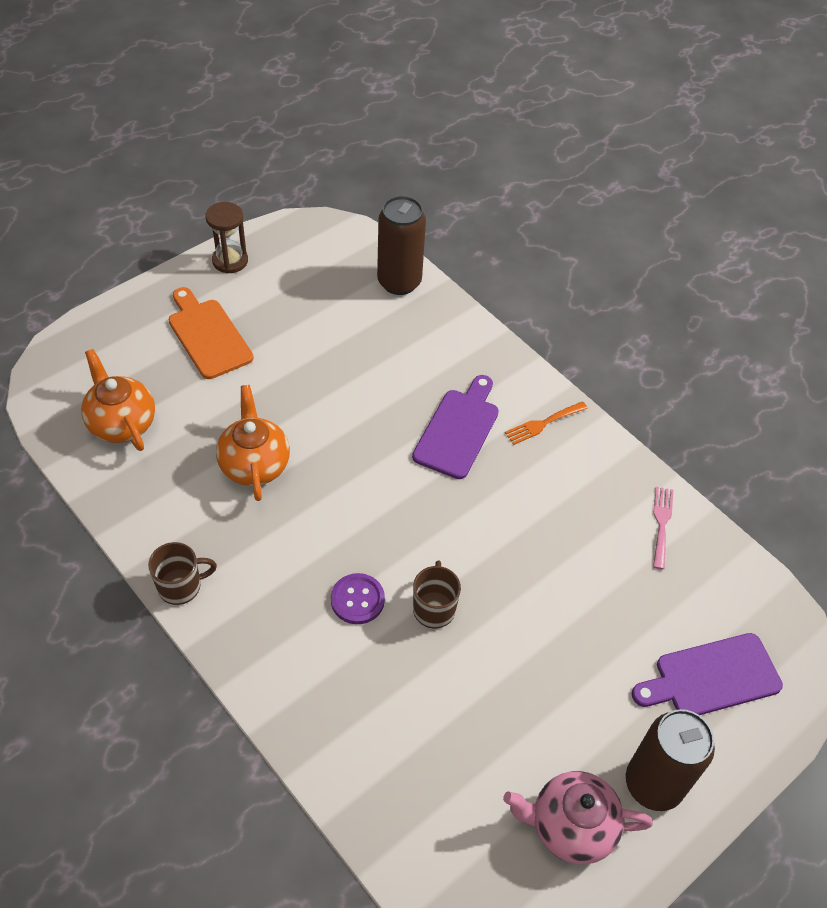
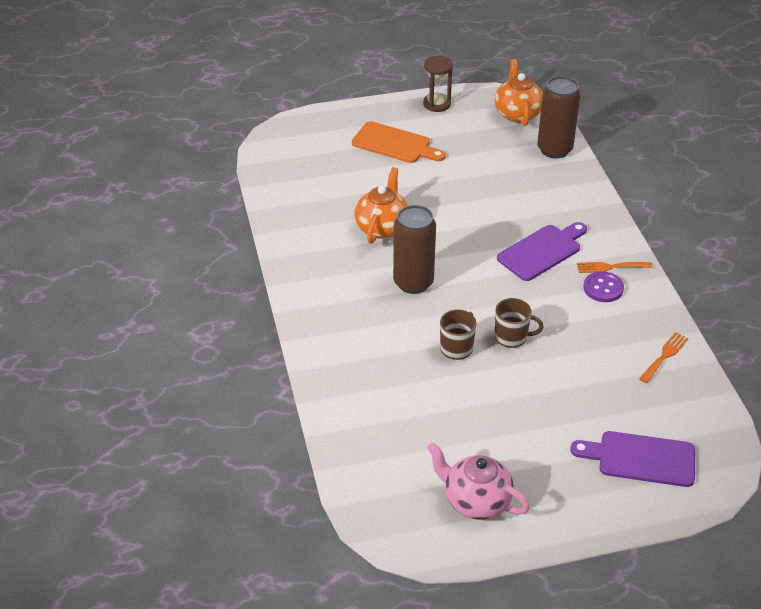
camera: 30 degrees right, 10 degrees down
(122, 423) = (307, 177): orange teapot -> orange teapot (517, 114)
(181, 586) = (293, 279): brown mug -> brown mug (512, 337)
(208, 335) = (394, 144): orange cutting board -> orange cutting board turned 120 degrees clockwise
(357, 600) = (406, 325): purple button -> purple button (603, 288)
(653, 784) = (552, 501): brown can -> brown can (413, 282)
(661, 523) = (664, 356): pink fork -> orange fork

